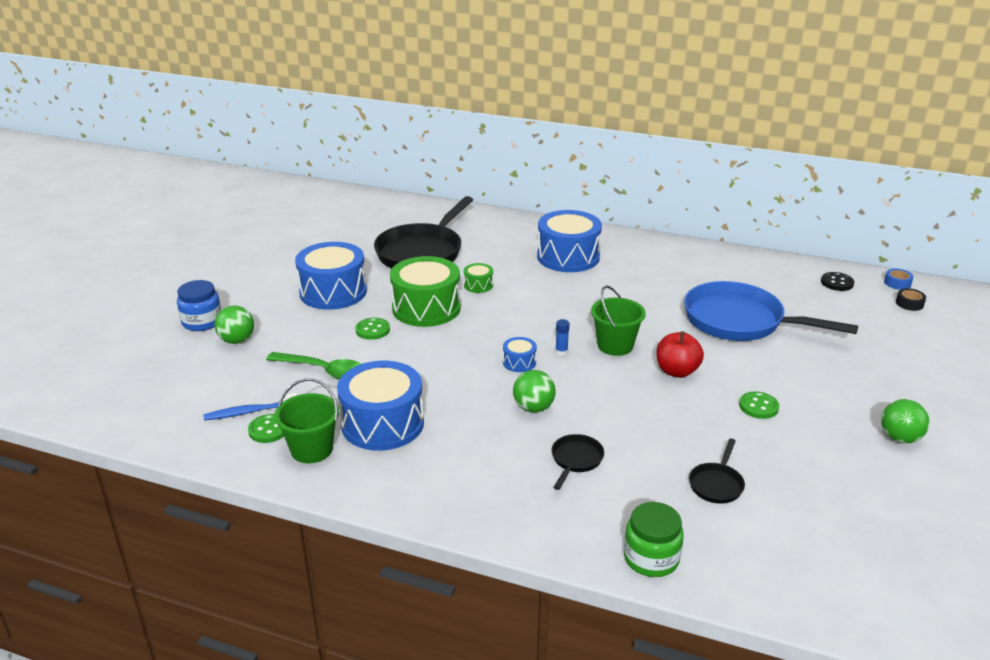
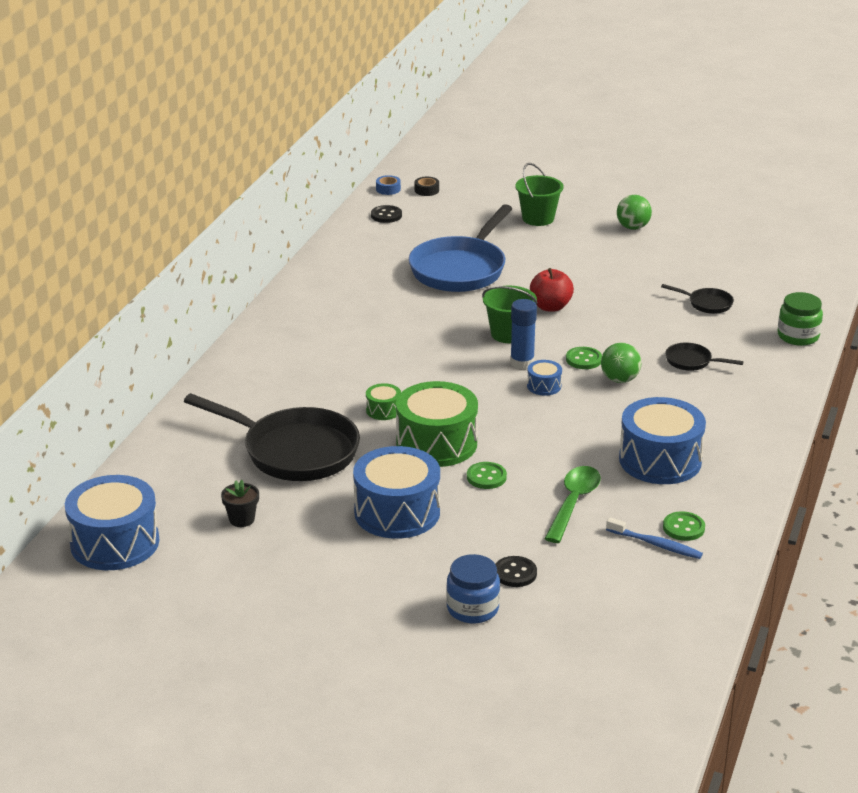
camera: 90 degrees left, 0 degrees up
(237, 340) = (515, 573): green ball -> black button
(249, 412) = (656, 544): blue toothbrush -> blue toothbrush turned 45 degrees counterclockwise
(311, 449) = (708, 498): green bucket -> green bucket (538, 218)
(340, 237) = (242, 519): none -> black flower pot
(561, 351) = (522, 363): blue glue stick -> blue glue stick, size x1.88
(568, 257) = (317, 352): blue drum -> blue drum (115, 543)
(758, 406) = (600, 276): green button -> green button (583, 359)

